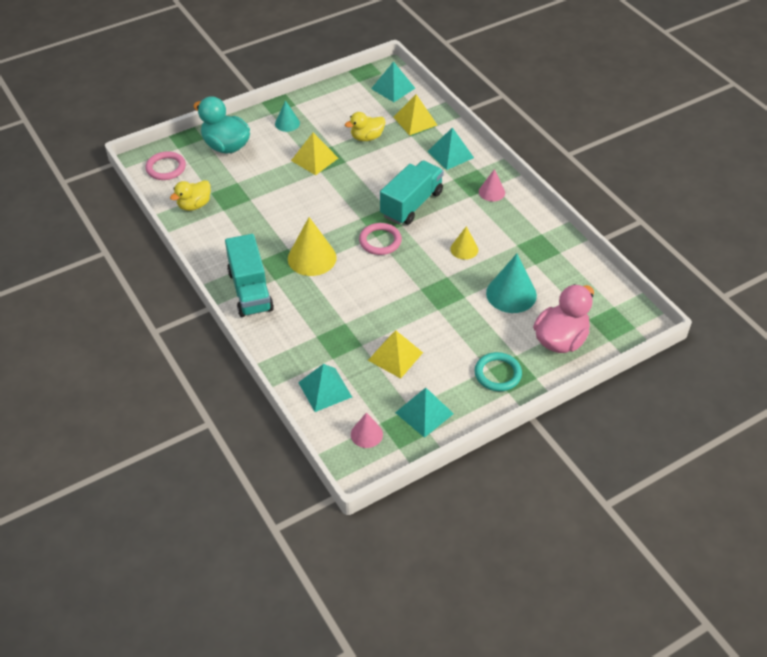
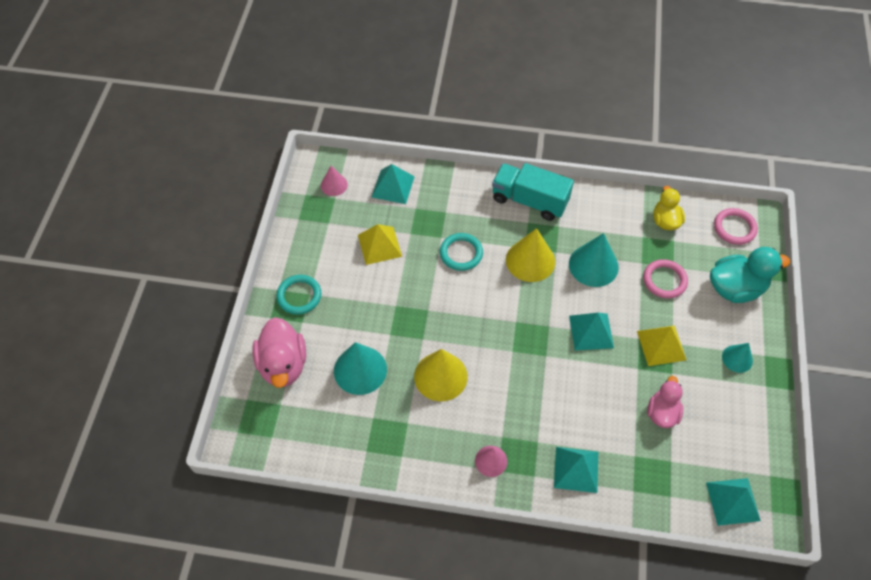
camera: 130 degrees right, 10 degrees up
(279, 222) = (593, 265): none -> turquoise cone
(348, 301) = (461, 253): none -> turquoise ring
(367, 137) = (662, 412): yellow duck -> pink duck
(380, 241) = (507, 321): pink ring -> pink ring (664, 280)
(411, 204) = (532, 379): turquoise truck -> none
(415, 121) = (656, 479): yellow pyramid -> none
(424, 413) = (316, 227): turquoise pyramid -> turquoise pyramid (591, 331)
(464, 249) = (440, 376): yellow cone -> yellow cone, size x1.74

